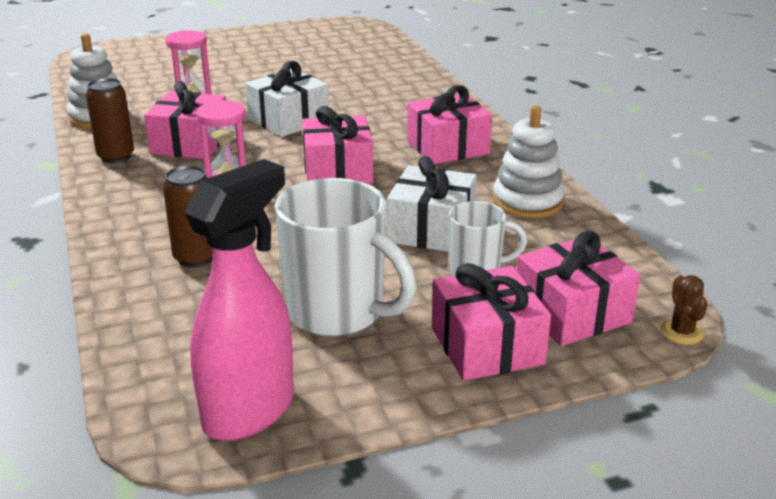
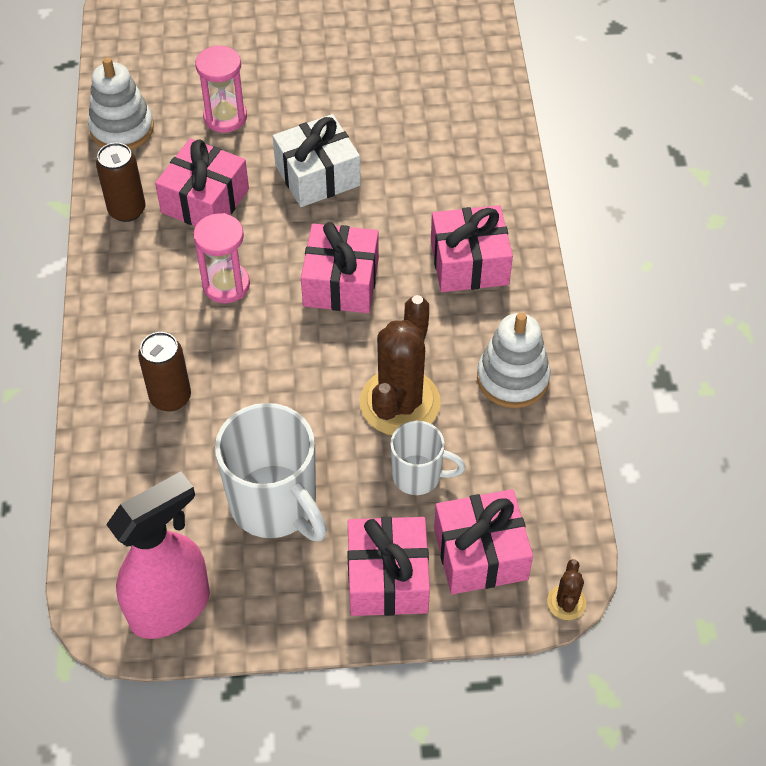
camera: 15 degrees right, 25 degrees up
(431, 229) = (400, 403): white gift -> brown cactus

